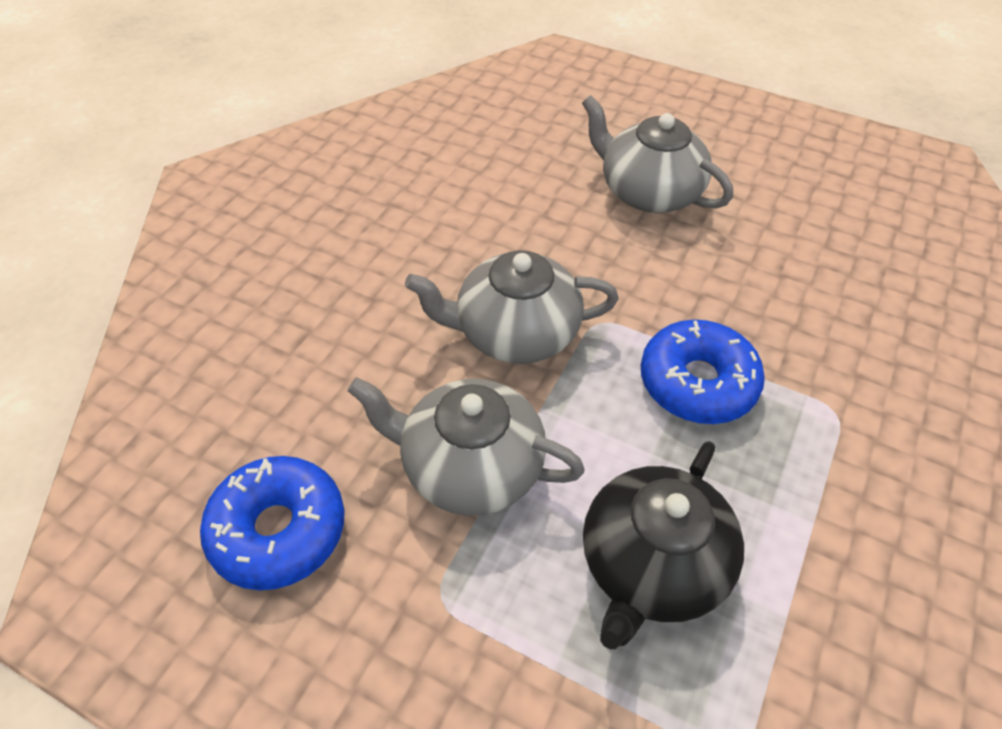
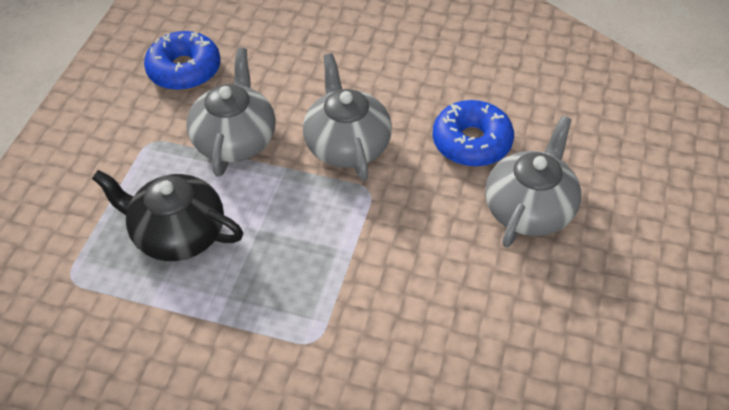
camera: 80 degrees right, 0 degrees up
(697, 382) = (324, 251): blue donut -> blue donut (471, 142)

